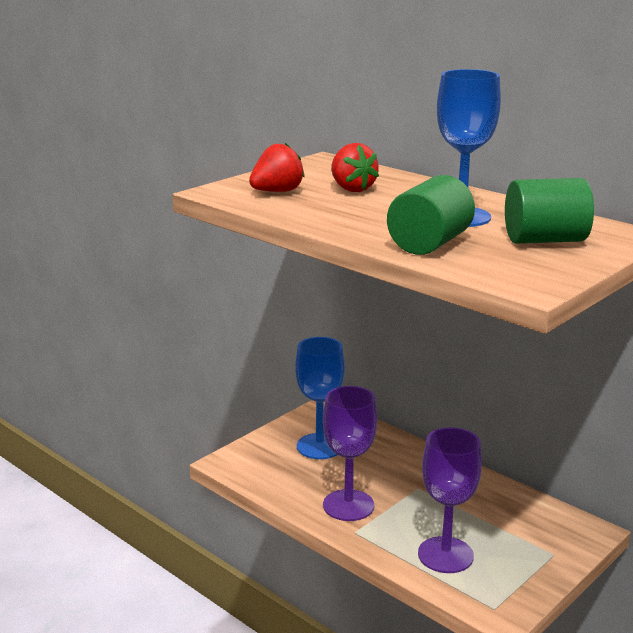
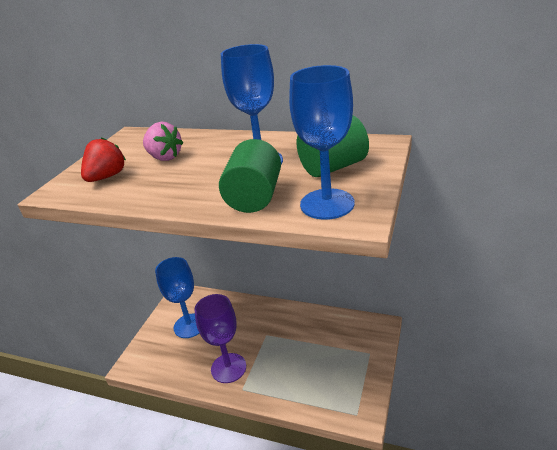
camera: 20 degrees left, 10 degrees up
(352, 189) = (165, 157): red strawberry -> pink strawberry
(445, 555) = (307, 383): purple goblet -> none
(507, 267) = (327, 204): none -> blue goblet

